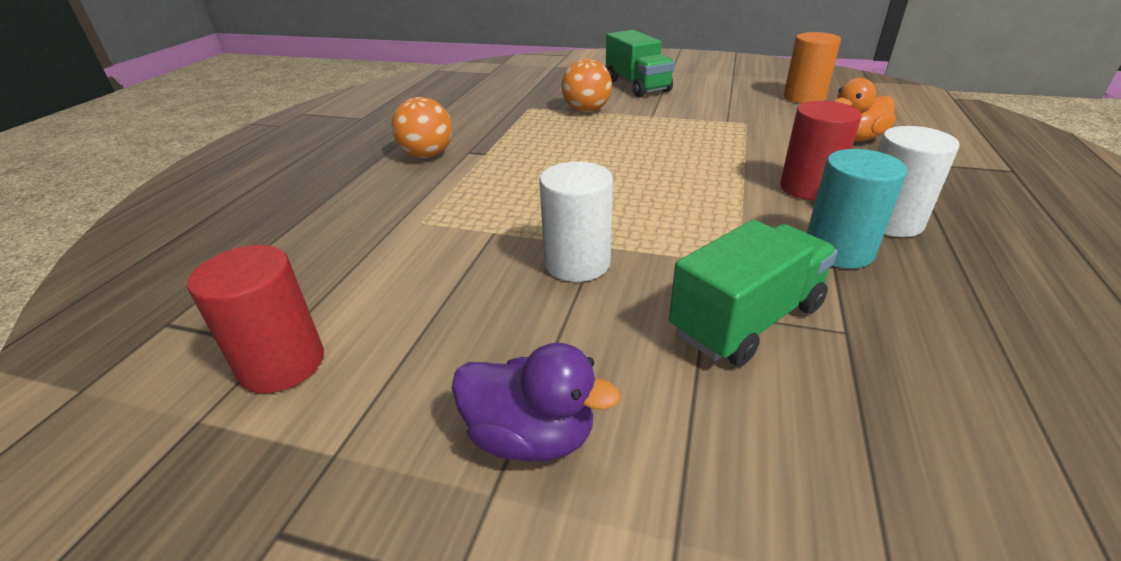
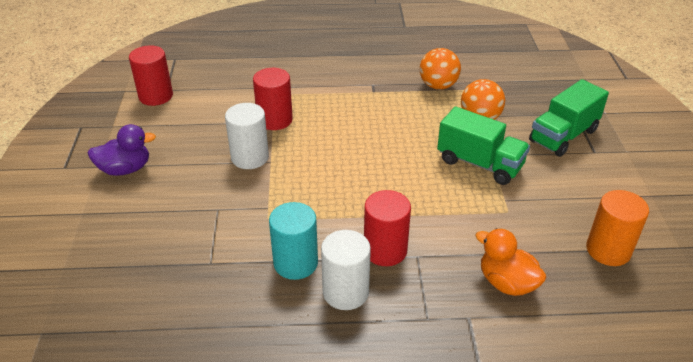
camera: 70 degrees right, 5 degrees up
(427, 155) = (359, 70): orange ball -> orange ball (438, 86)
(491, 230) = (275, 120): none -> red cylinder
(530, 436) = (125, 169): purple duck -> purple duck turned 105 degrees counterclockwise
(747, 320) = (212, 225): green truck -> green truck (479, 163)

